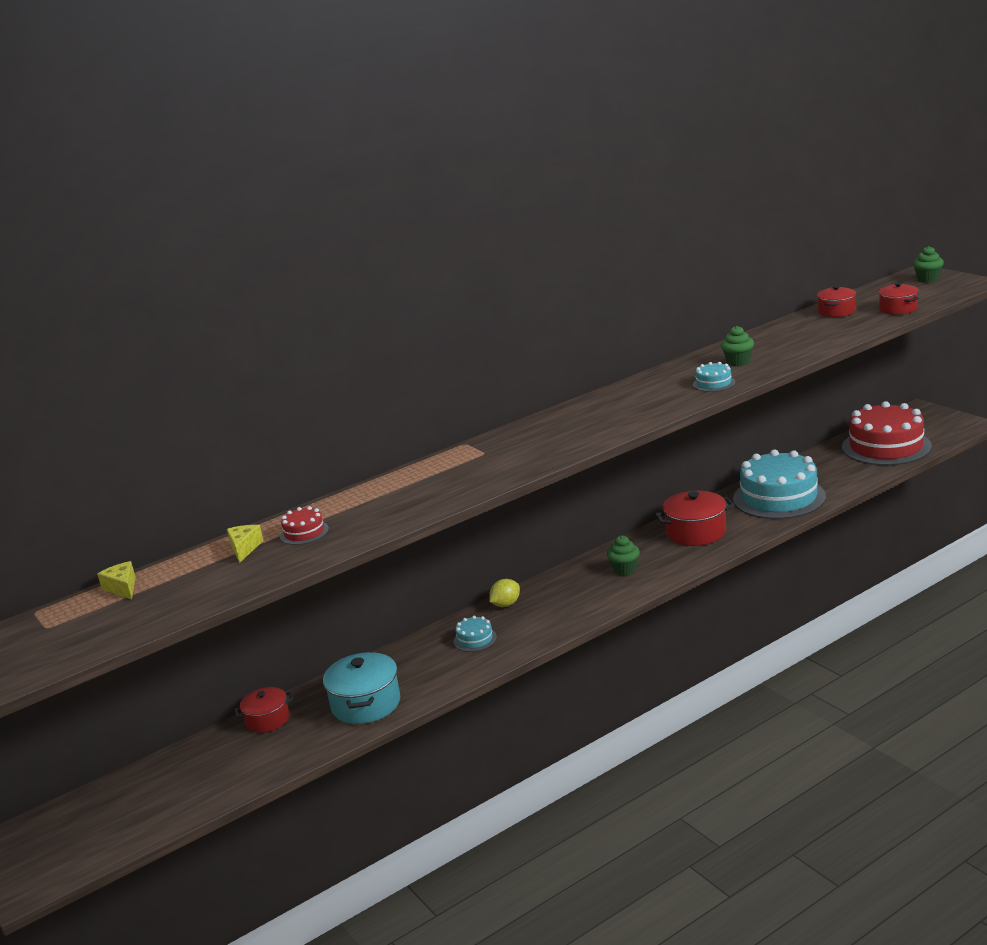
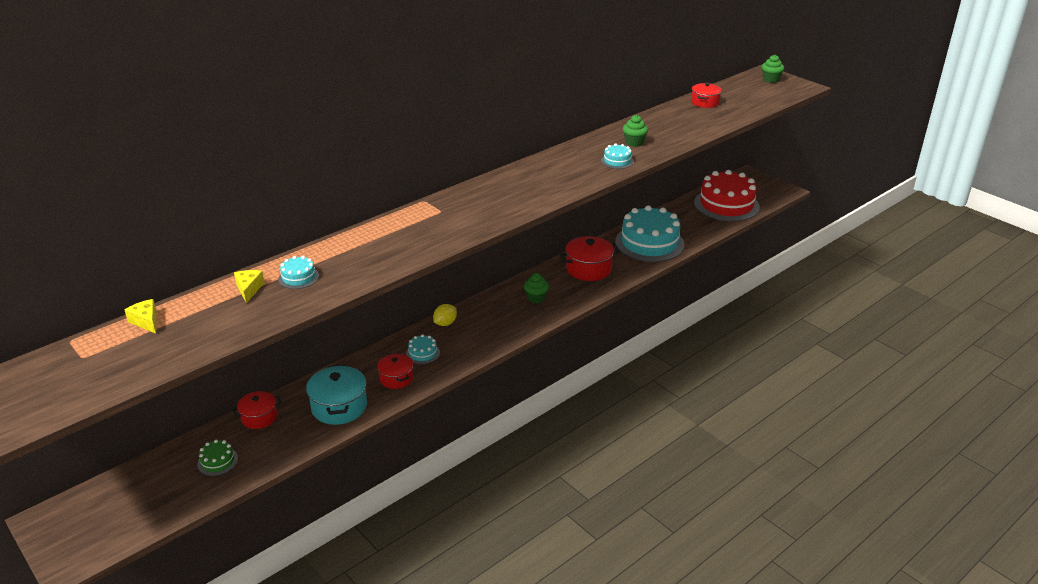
camera: 10 degrees left, 10 degrees up
(213, 770) = (217, 461): none -> green cake
(304, 532) = (298, 277): red cake -> turquoise cake
(898, 309) = (751, 105): red pot -> red pot (396, 378)

